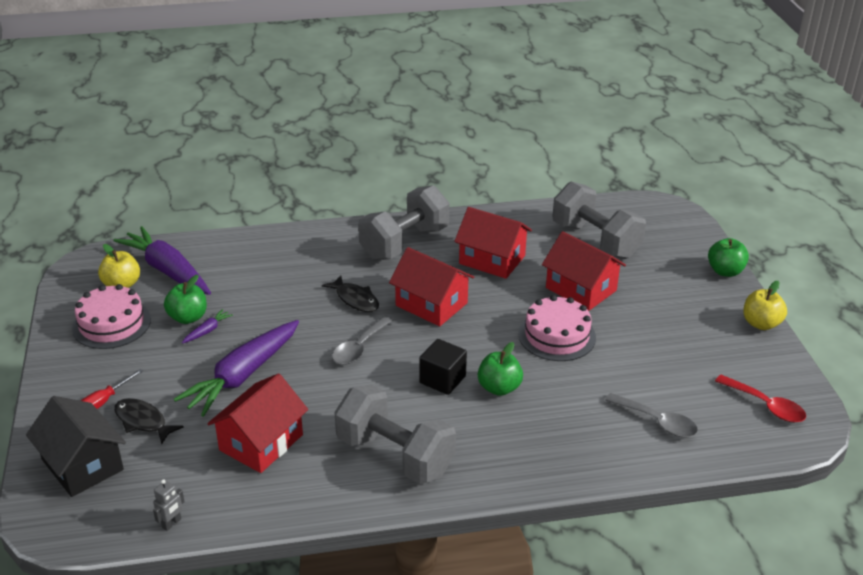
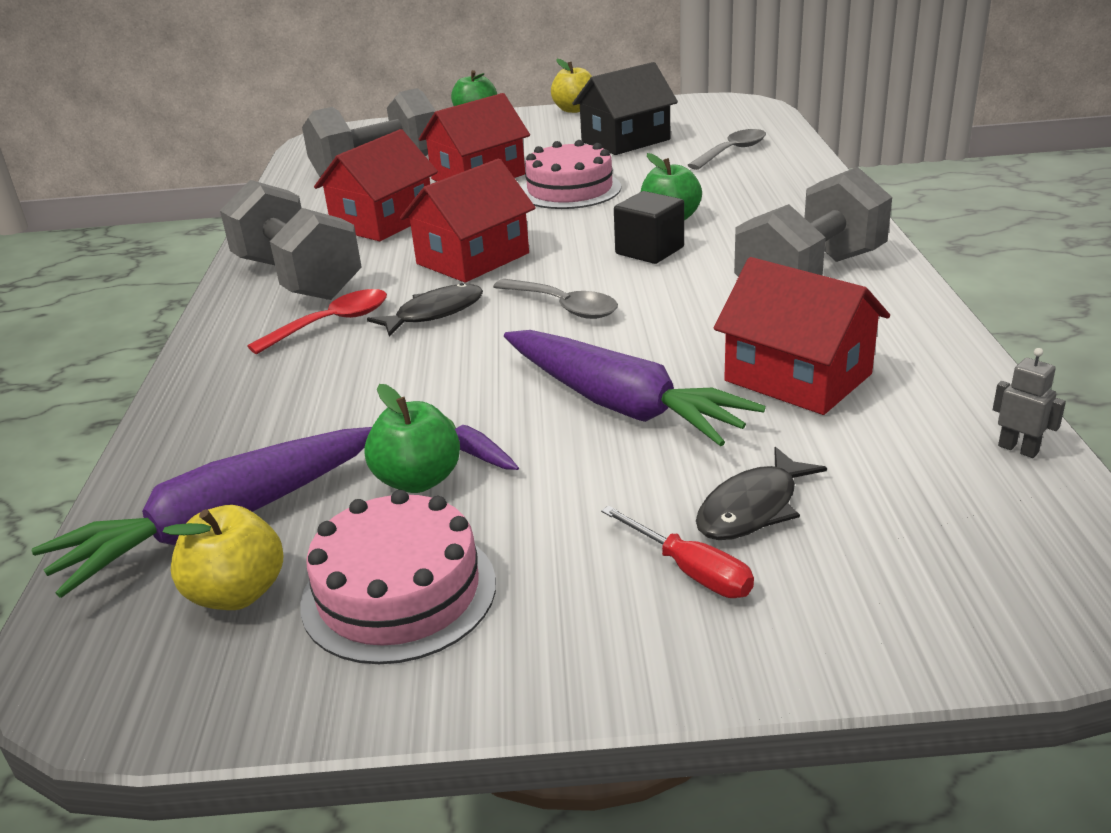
camera: 80 degrees left, 5 degrees down
(82, 464) = (896, 576): black house -> black house (625, 140)
(765, 405) = (706, 114): red spoon -> red spoon (332, 323)

